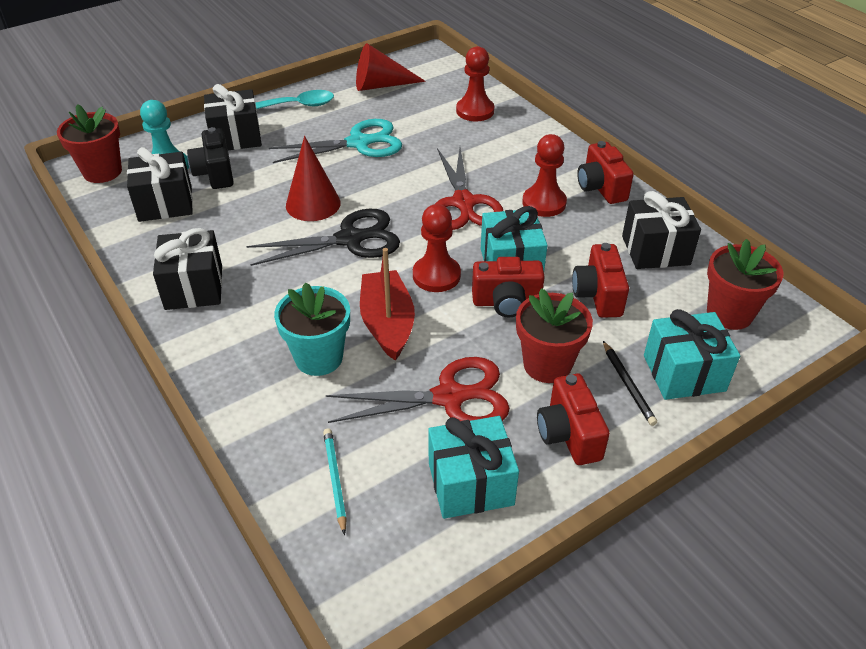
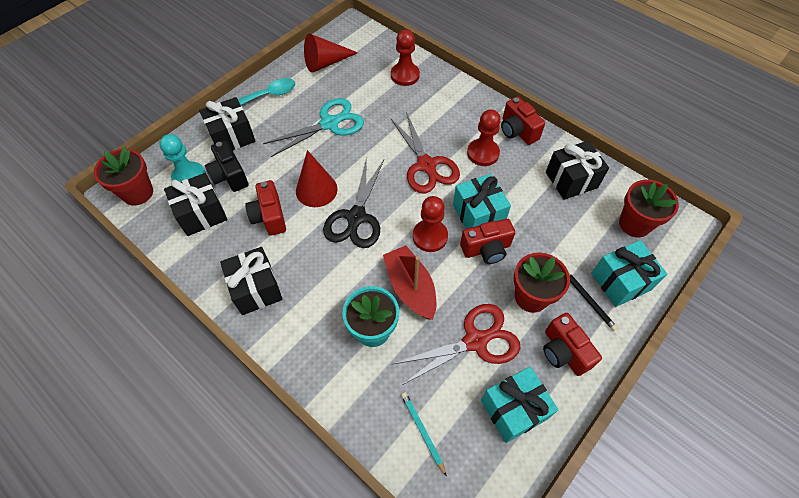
camera: 15 degrees left, 15 degrees up
(350, 239) = (356, 217): black scissors -> black scissors turned 135 degrees clockwise
(598, 295) = (545, 228): red camera -> red camera (269, 216)

